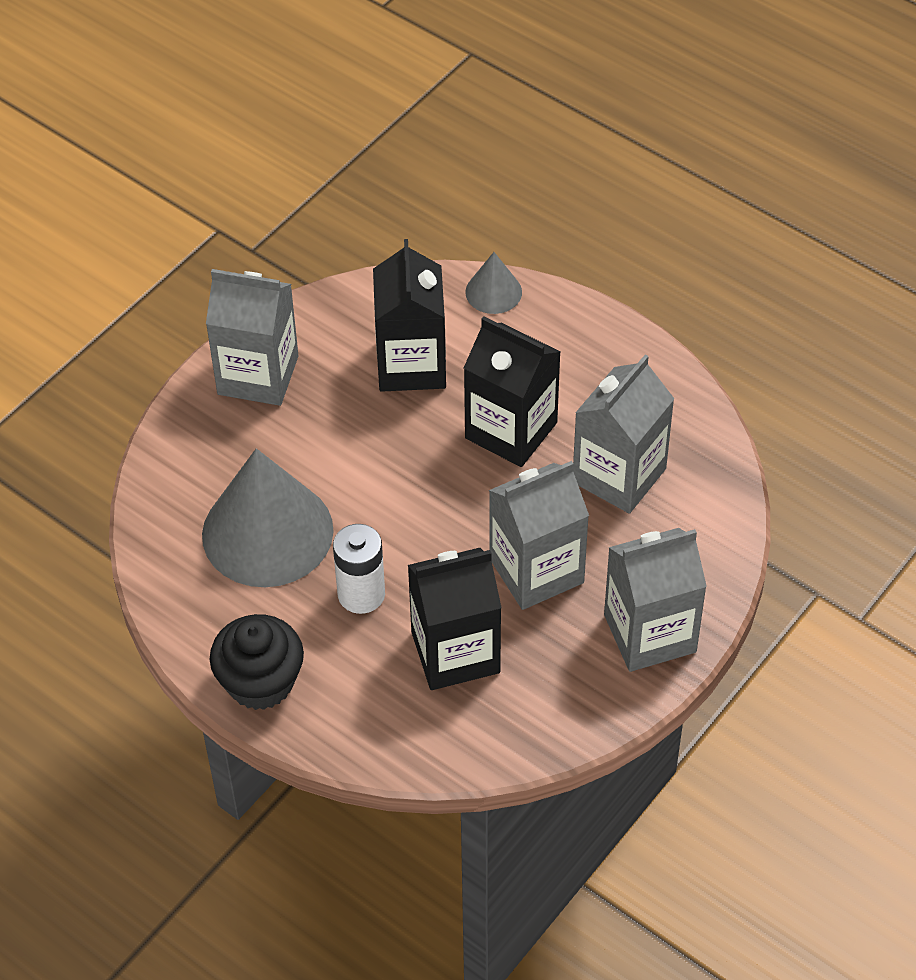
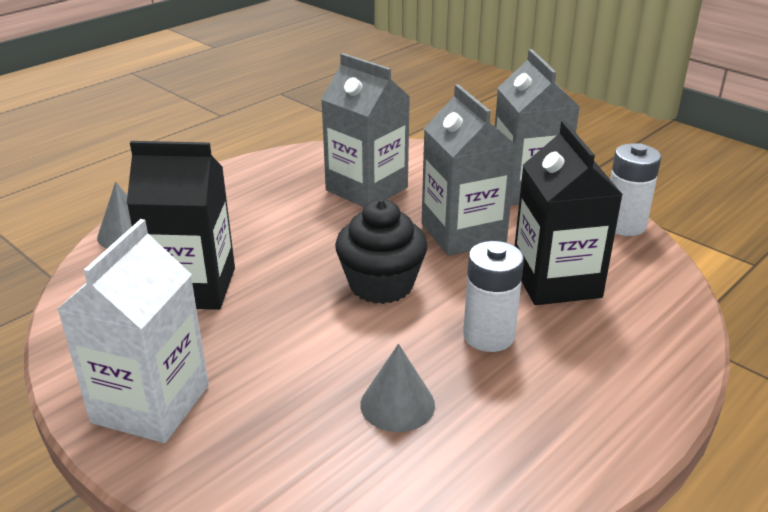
camera: 85 degrees left, 20 degrees down
(258, 375) = (151, 404): grey carton -> white carton
(260, 682) = (613, 418): black cupcake -> black cupcake (381, 285)
(267, 532) = (397, 404): grey cone -> grey cone, size x0.47
(511, 430) = (301, 235): black carton -> none
(577, 726) = (624, 225): none -> white battery

